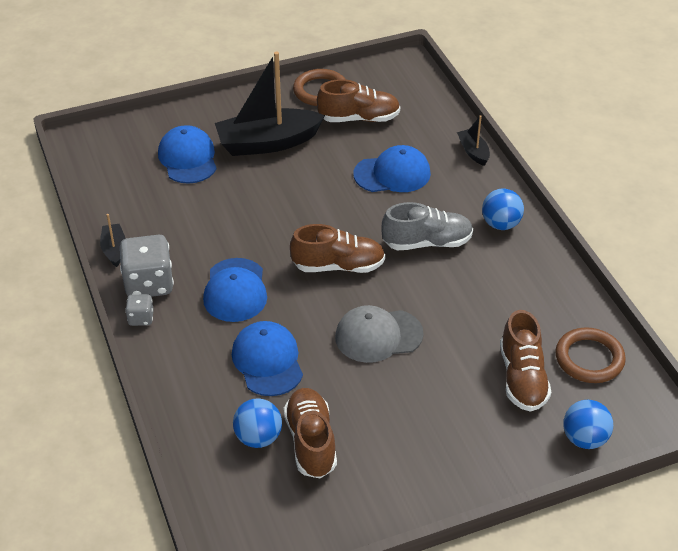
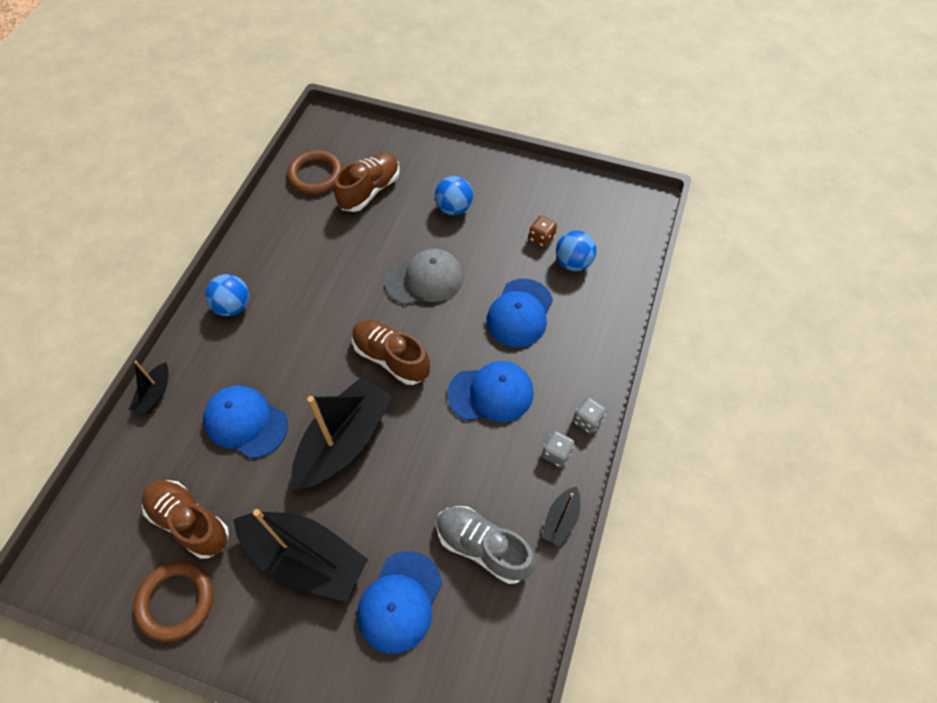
camera: 140 degrees left, 15 degrees up
(149, 284) = (556, 453): grey dice -> grey dice, size x0.50
(235, 290) = (491, 393): blue cap -> blue cap turned 45 degrees clockwise
(311, 442) = (541, 238): brown shoe -> brown dice
(312, 203) = (344, 441): none -> black boat
(378, 336) = (425, 279): grey cap -> grey cap turned 45 degrees counterclockwise
(427, 242) = (304, 330): grey shoe -> grey shoe (483, 547)
(584, 439) = (381, 138): blue ball -> blue ball (454, 208)

